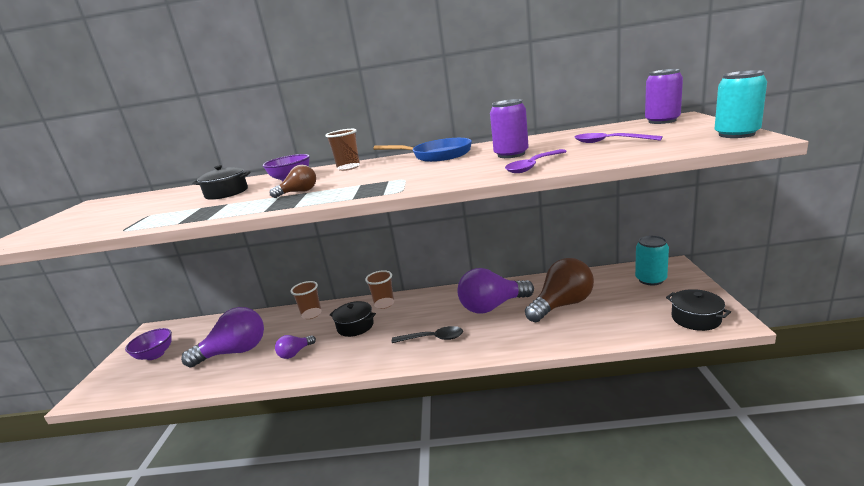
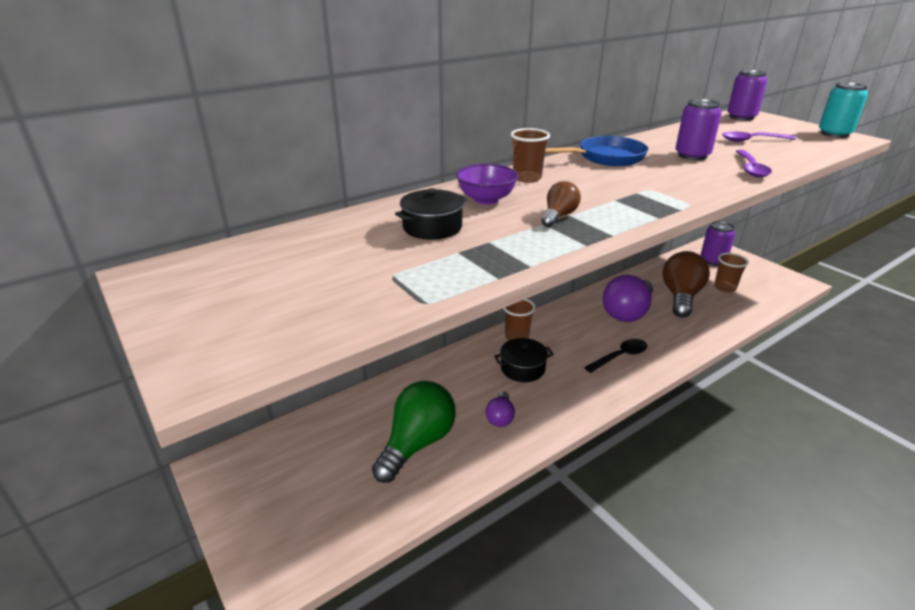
camera: 40 degrees left, 10 degrees up
(155, 355) = (291, 491): purple bowl -> none
(235, 352) = (417, 443): purple light bulb -> green light bulb
(311, 314) = (446, 371): brown cup -> brown cup (725, 288)
(650, 279) = (713, 260): turquoise can -> purple can
(695, 318) = (779, 286): black pot -> none

